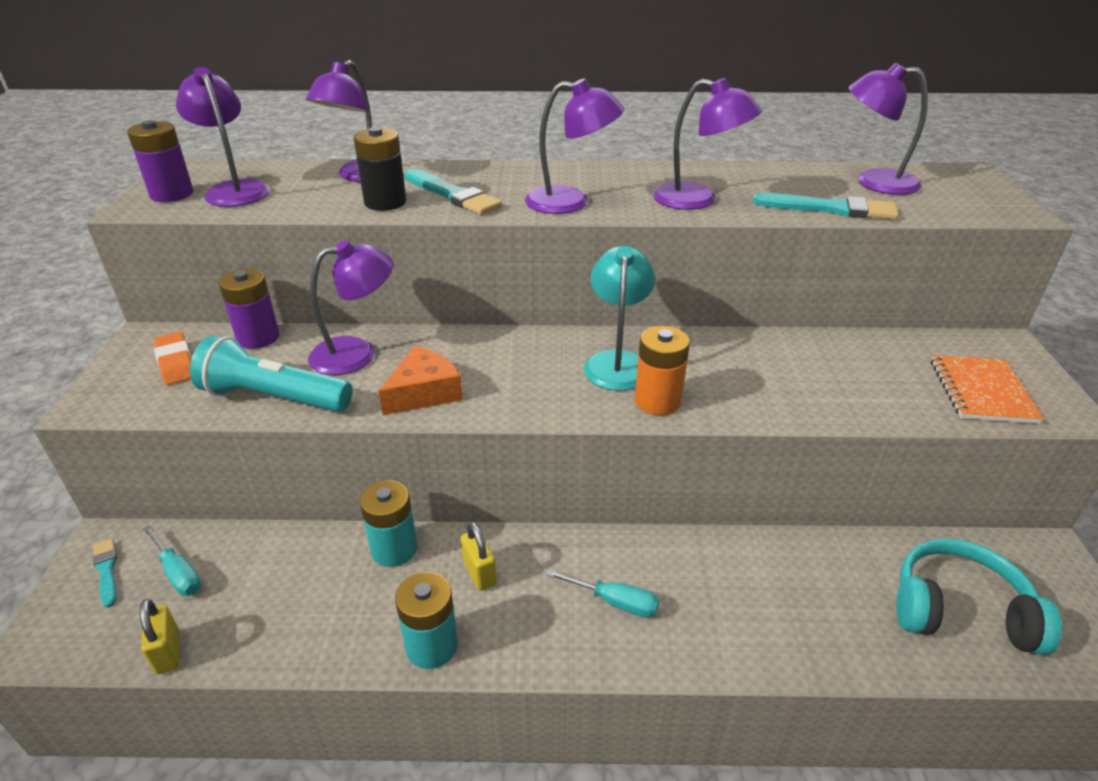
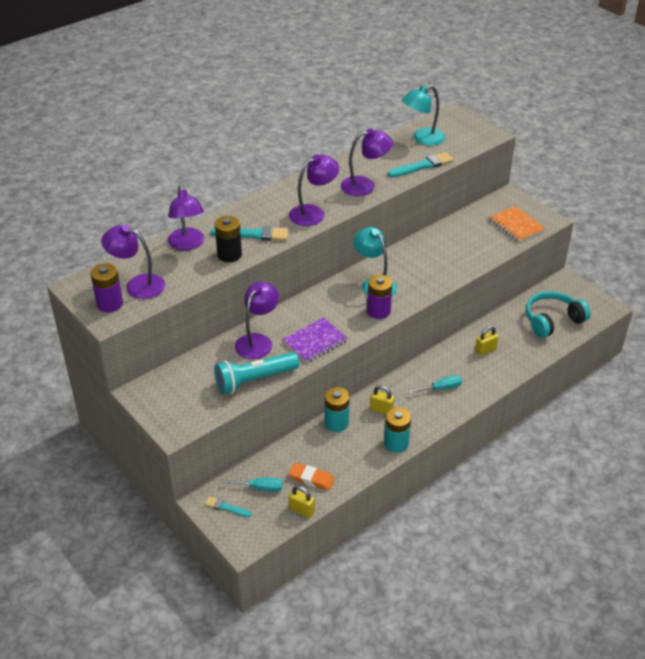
camera: 40 degrees left, 5 degrees up
(176, 363) = (179, 393): orange eraser -> orange eraser (311, 479)
(258, 337) = (197, 360): purple battery -> purple battery (378, 311)
(424, 392) = (315, 341): orange cheese -> purple notebook
(657, 401) = (410, 293): orange battery -> none
(764, 585) = (485, 350): none -> yellow padlock
(873, 182) = (422, 139): purple lamp -> turquoise lamp

